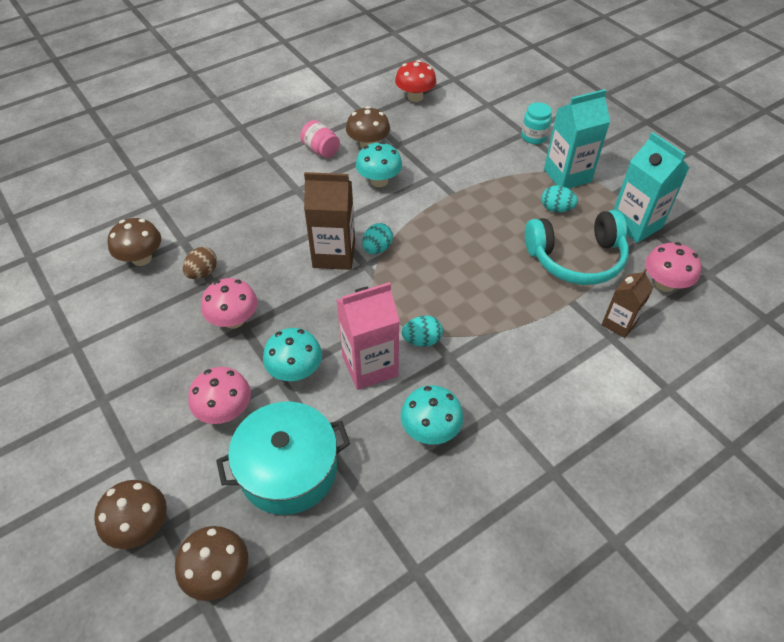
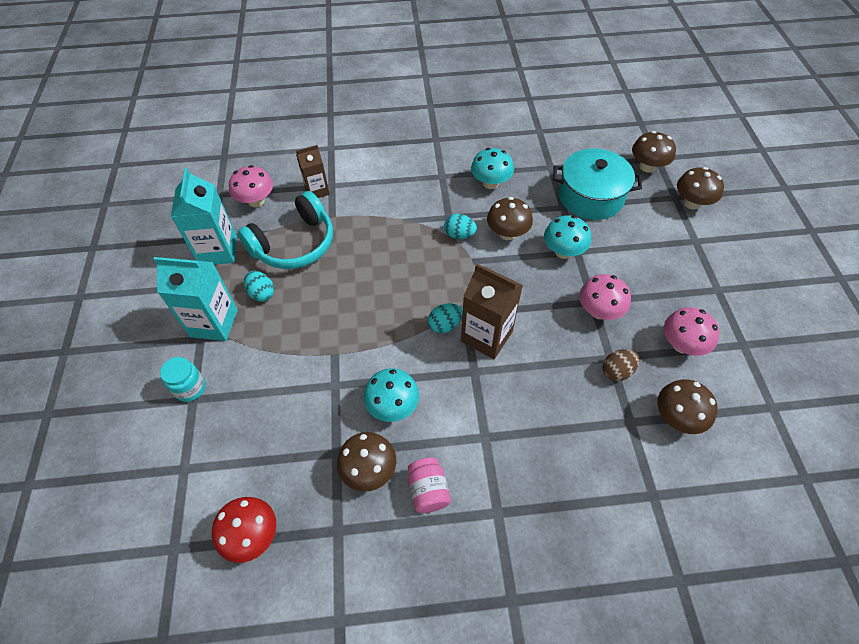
camera: 150 degrees left, 5 degrees up
(225, 410) = (623, 245): pink mushroom -> pink mushroom (681, 344)
(370, 366) = (507, 233): pink carton -> brown mushroom
(576, 259) = (294, 244): turquoise headphones -> turquoise headphones turned 120 degrees clockwise

